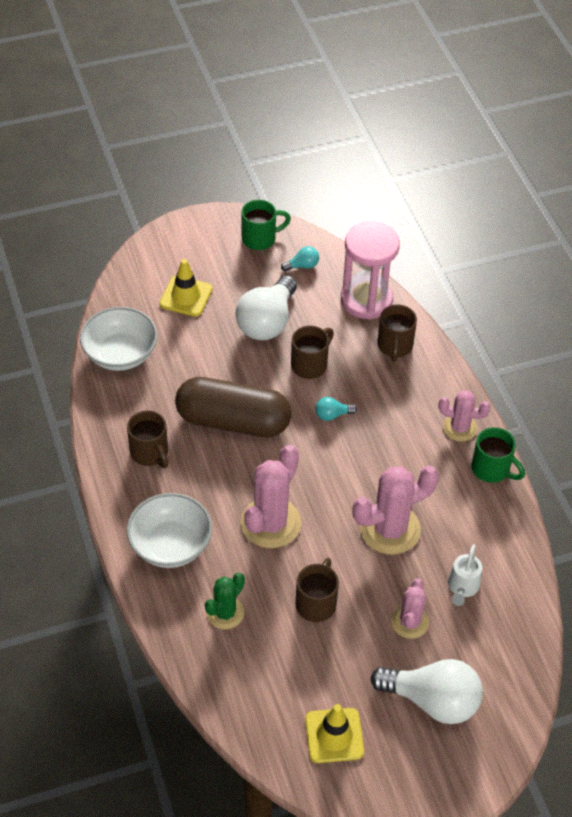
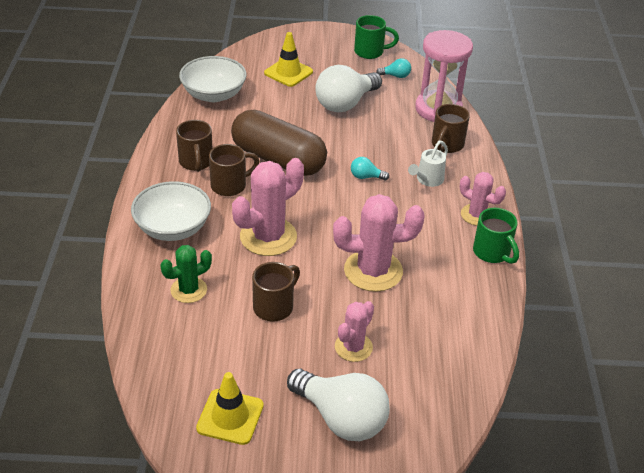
camera: 20 degrees right, 10 degrees down
(310, 364) = (366, 139): brown mug -> brown mug (230, 185)
(462, 587) = (418, 335): white watering can -> white watering can (427, 180)

